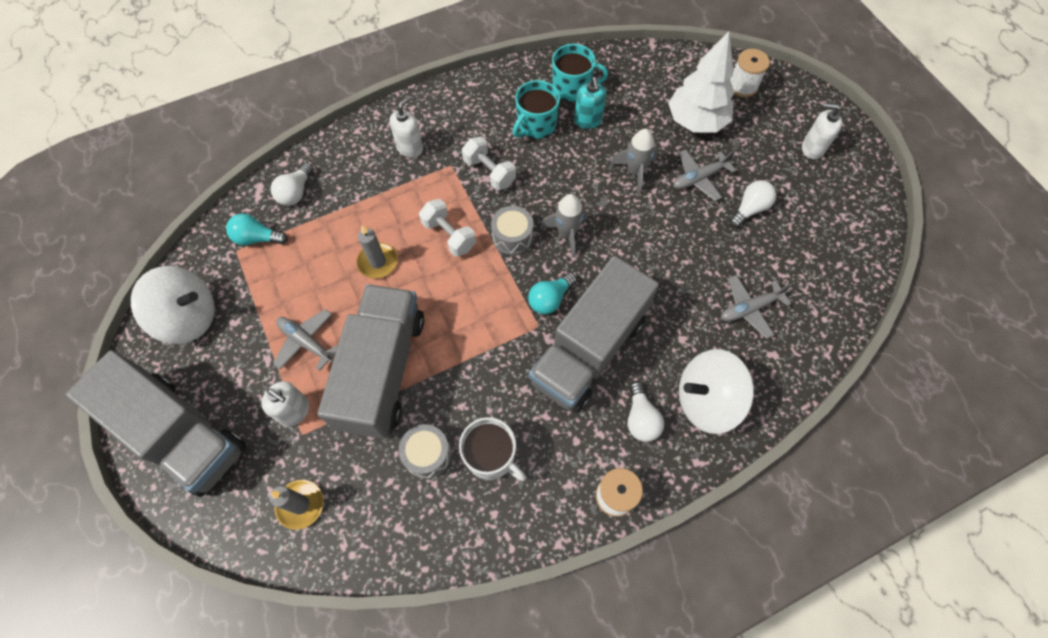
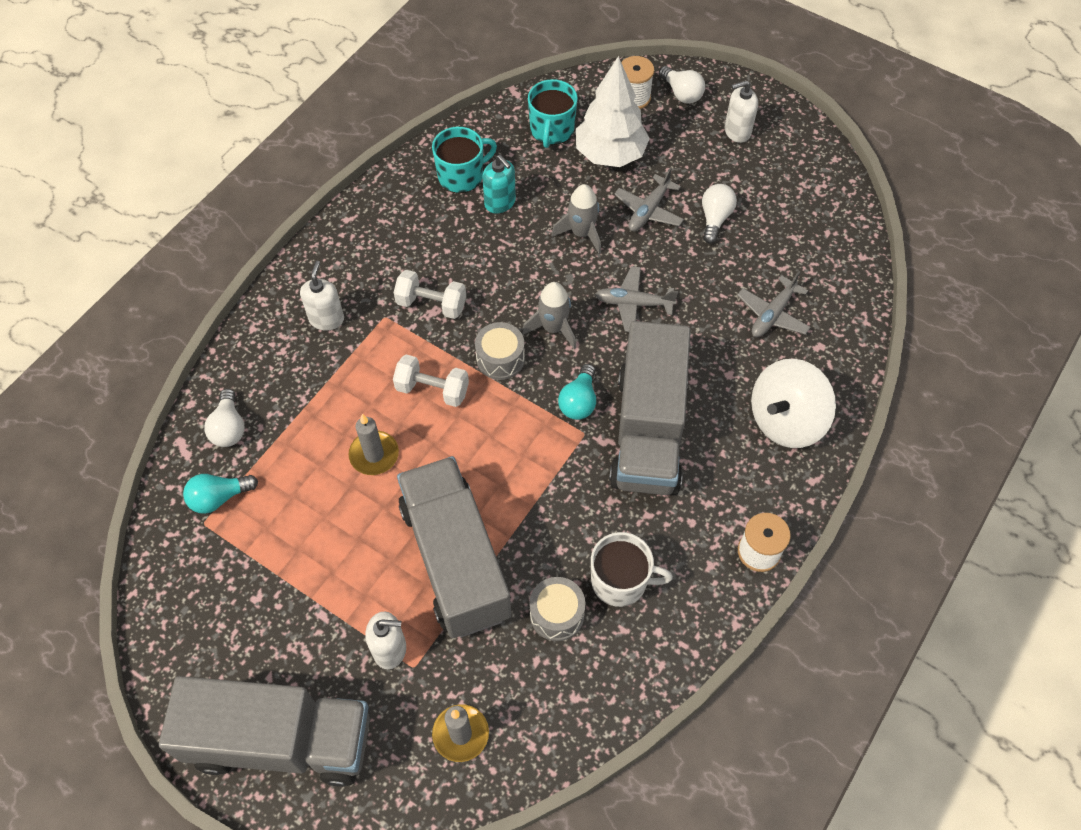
camera: 30 degrees left, 5 degrees down
(189, 317) = (200, 620): white spinning top -> none
(306, 342) = (353, 575): grey plane -> grey plane (633, 303)
(536, 125) = (448, 232): turquoise mug -> turquoise mug (552, 130)
(641, 418) = (737, 469): white light bulb -> white light bulb (681, 93)

